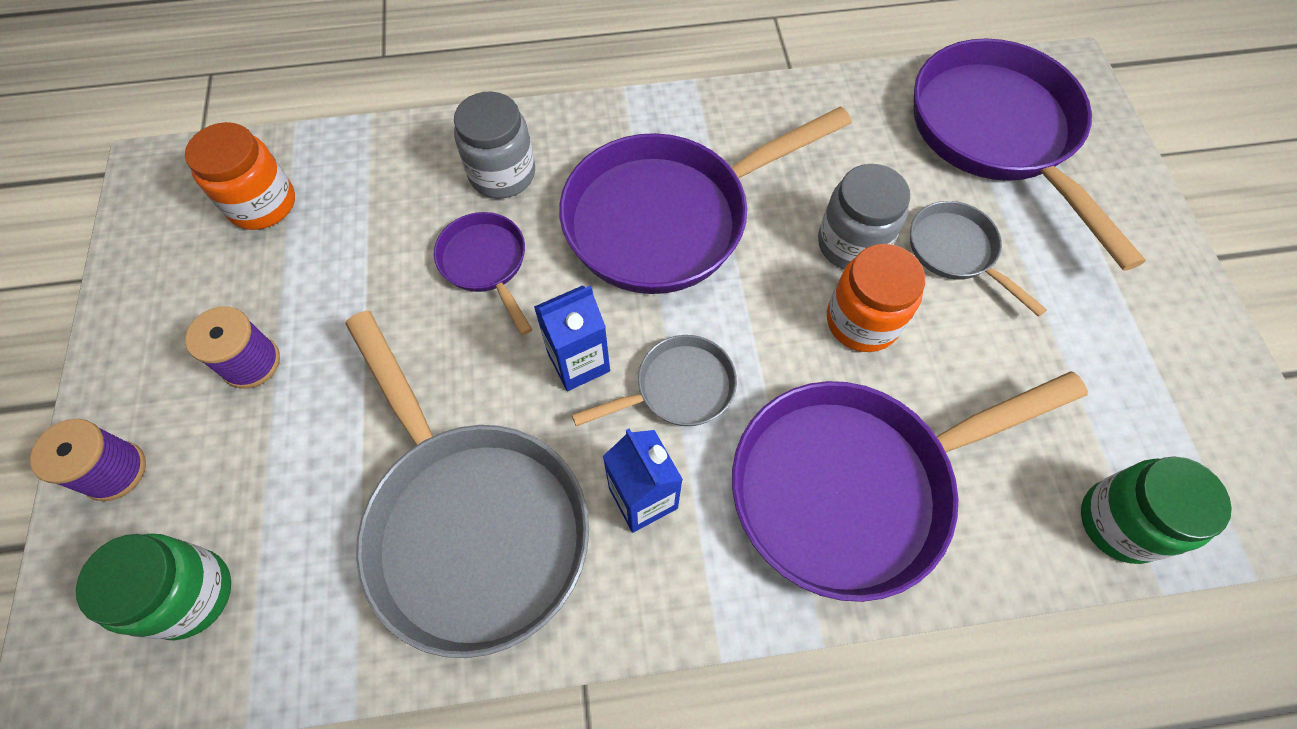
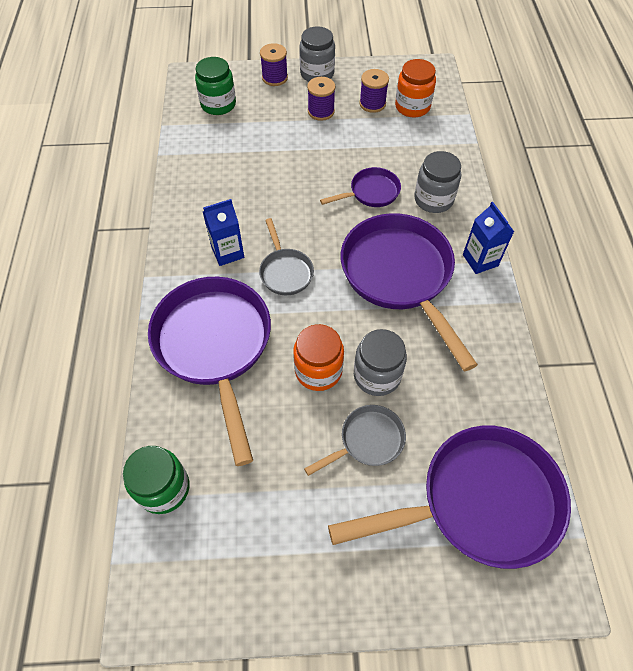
camera: 95 degrees right, 5 degrees down
(121, 380) = (317, 74): none -> grey jar
(242, 270) = (372, 104): none -> purple spool
(471, 523) = (229, 188): grey pan -> none
(578, 362) = (306, 230): blue carton -> blue carton (480, 260)

